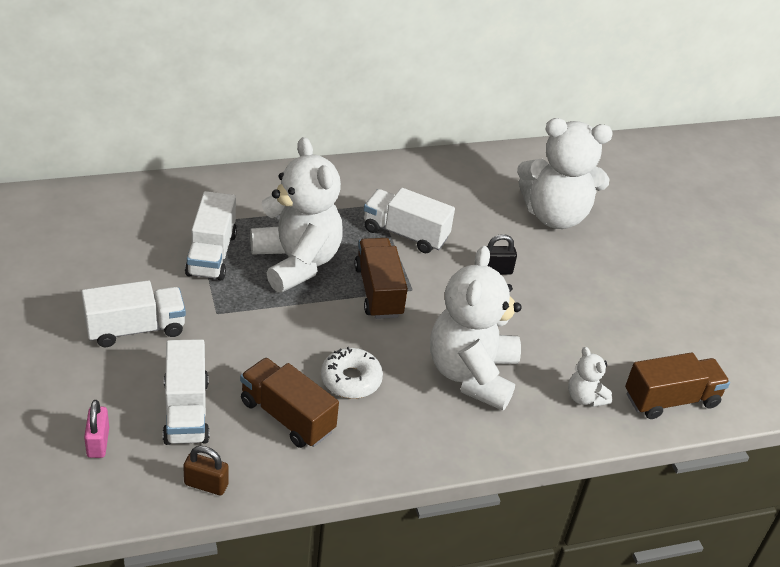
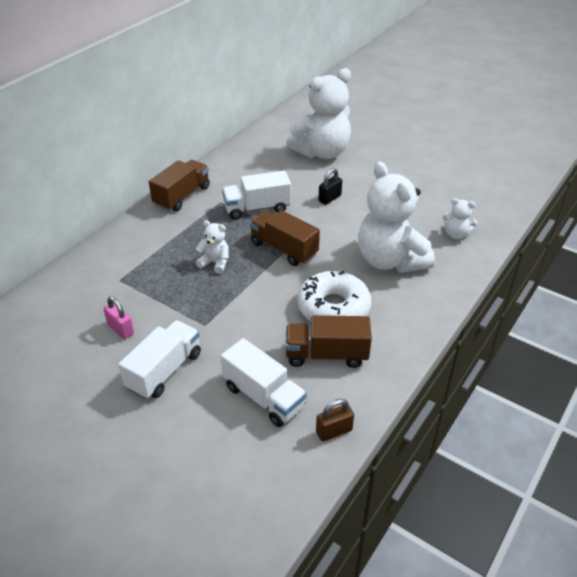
camera: 35 degrees left, 0 degrees up
(98, 442) = (233, 460): pink padlock -> pink padlock (120, 329)
(212, 254) = (155, 292): white truck -> none
(296, 262) = (215, 263): white teddy bear -> white teddy bear, size x0.45
(351, 379) = (333, 308): white donut -> white donut, size x1.51
(671, 399) = (492, 209): brown truck -> brown truck (182, 196)

